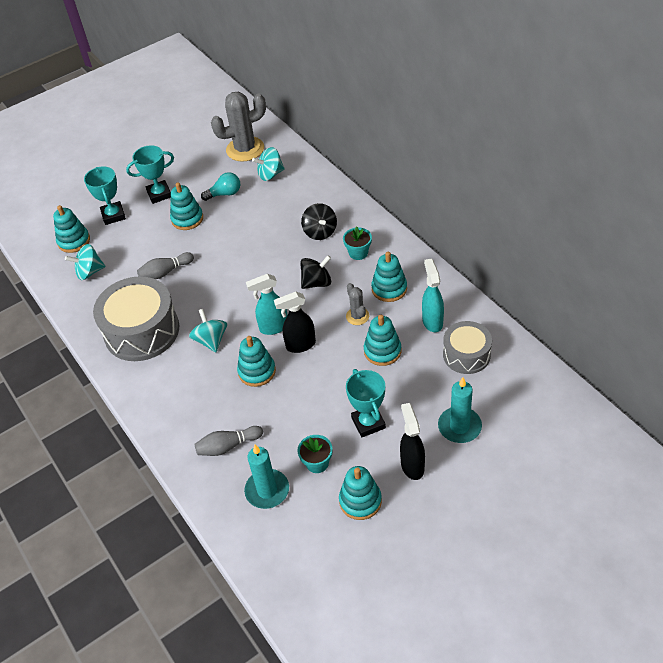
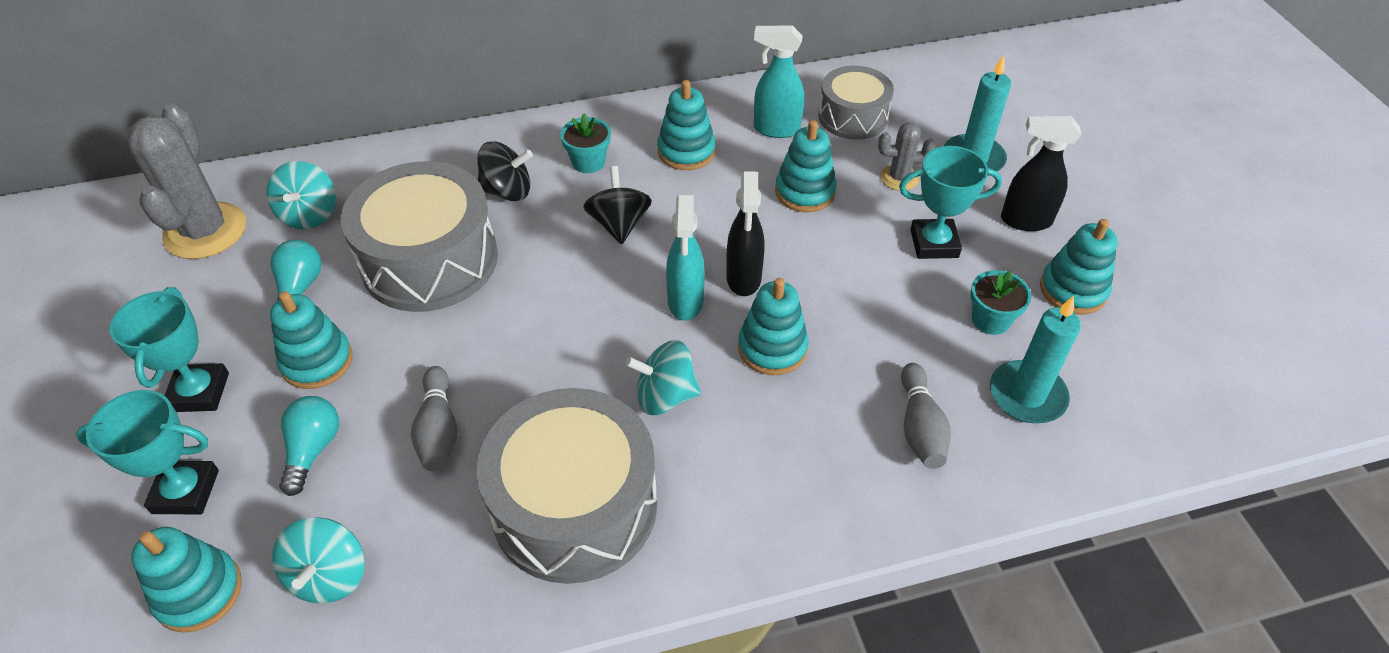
camera: 75 degrees left, 0 degrees up
(143, 240) = (313, 450): none -> turquoise light bulb
(260, 226) = (430, 260): none -> grey drum
(357, 316) = (721, 199): grey cactus -> grey cactus (899, 178)

